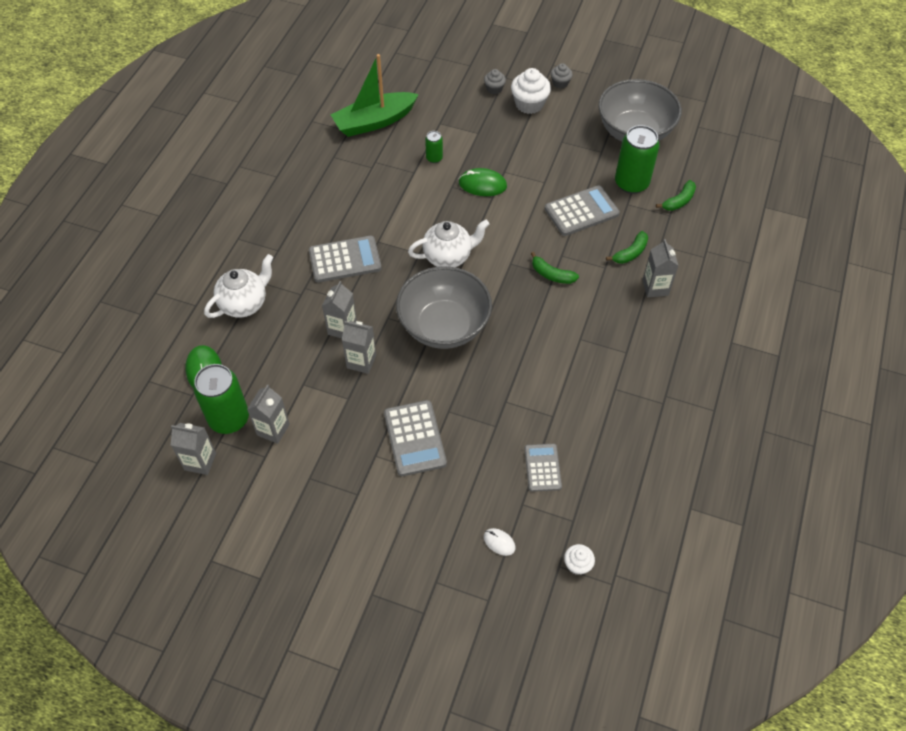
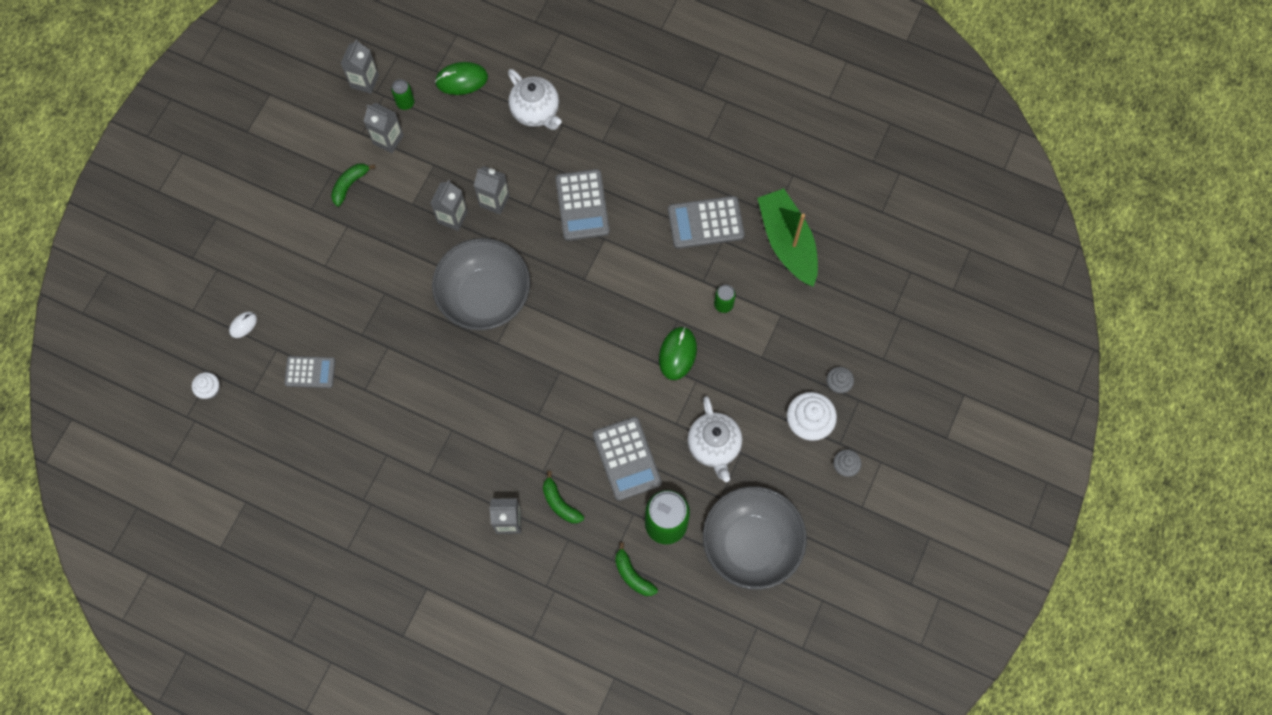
camera: 95 degrees right, 15 degrees up
(229, 419) = (405, 103): green can -> green can, size x0.49
(414, 438) = (359, 261): grey calculator -> grey calculator (705, 223)
(448, 257) = (575, 308): white teapot -> white teapot (714, 446)
(551, 274) = (539, 412): green banana -> green banana (350, 185)

